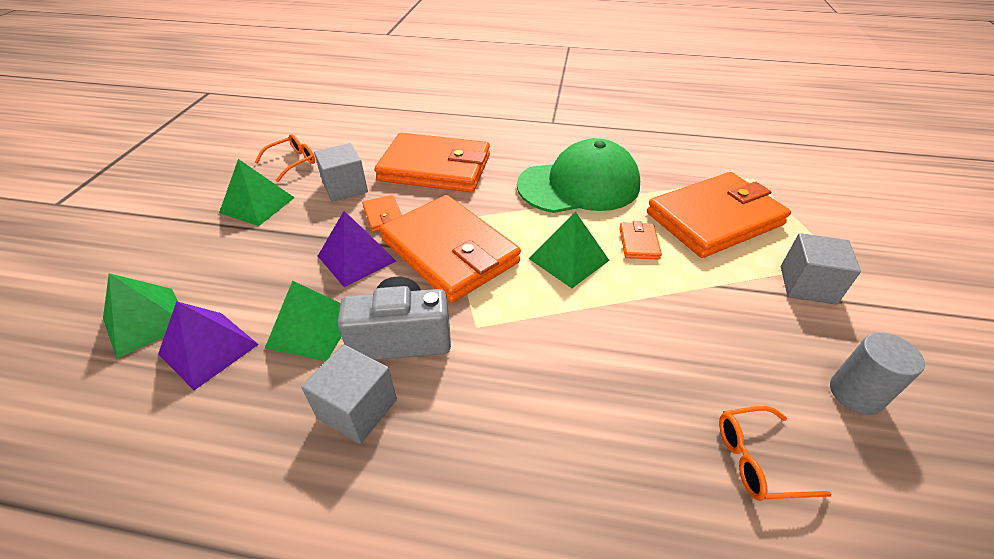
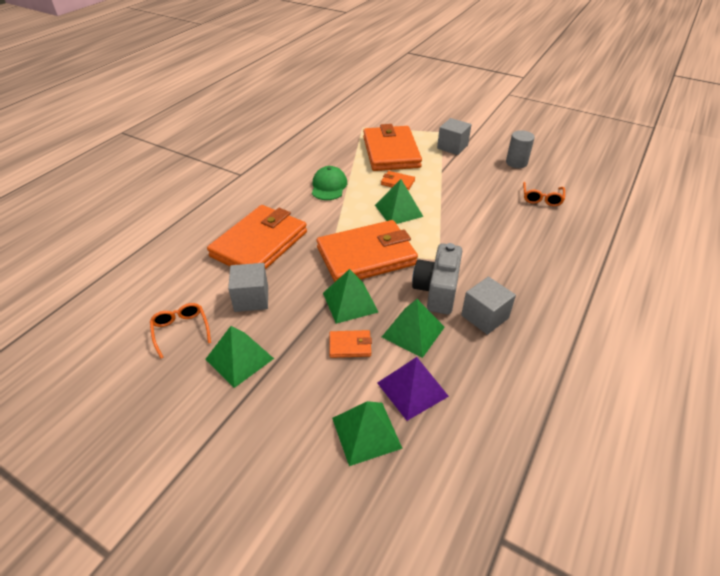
camera: 70 degrees left, 0 degrees up
(356, 258) = (350, 302): purple pyramid -> green pyramid
(383, 216) = (306, 281): orange wallet -> orange wallet (350, 345)
(579, 185) = (329, 186): green cap -> green cap, size x0.55

